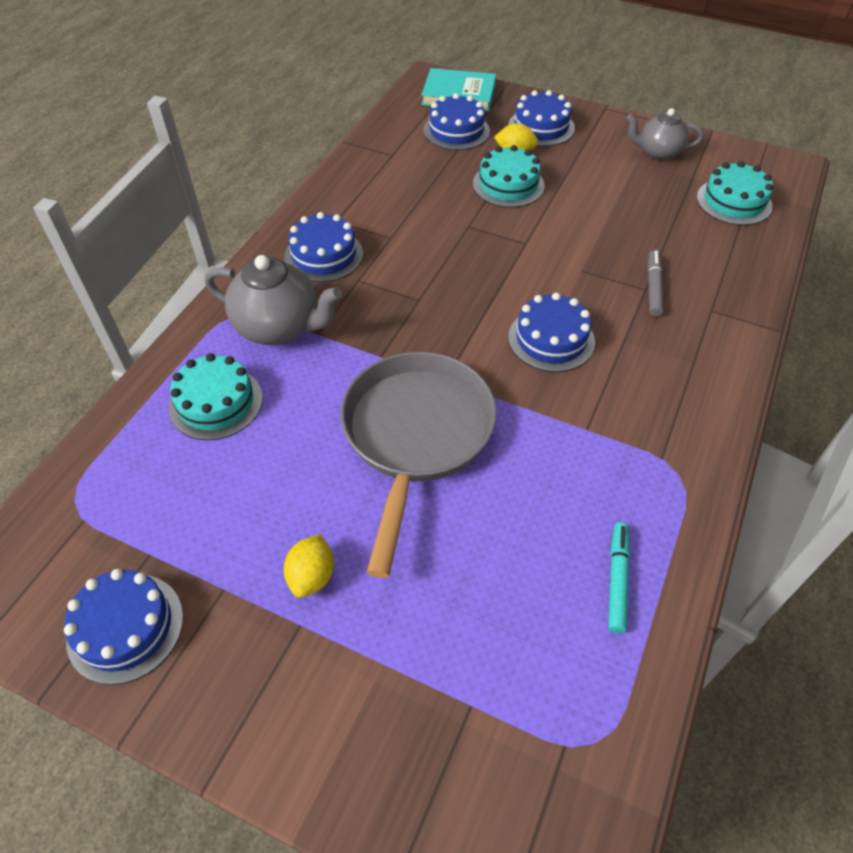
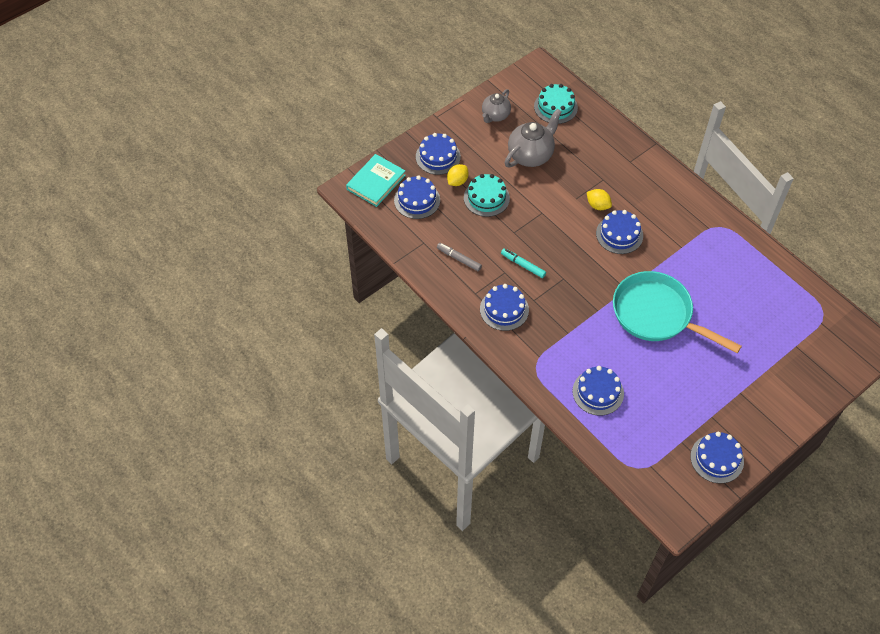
camera: 65 degrees left, 5 degrees up
(216, 402) = (598, 392): turquoise cake -> blue cake
(279, 328) = (555, 349): grey teapot -> grey teapot (531, 155)
(312, 576) = (718, 381): yellow lemon -> yellow lemon (598, 205)
(416, 435) = (656, 314): grey pan -> turquoise pan
(617, 580) = (761, 274): turquoise marker -> turquoise marker (523, 265)
(653, 288) = (603, 176): grey marker -> grey marker (459, 259)

